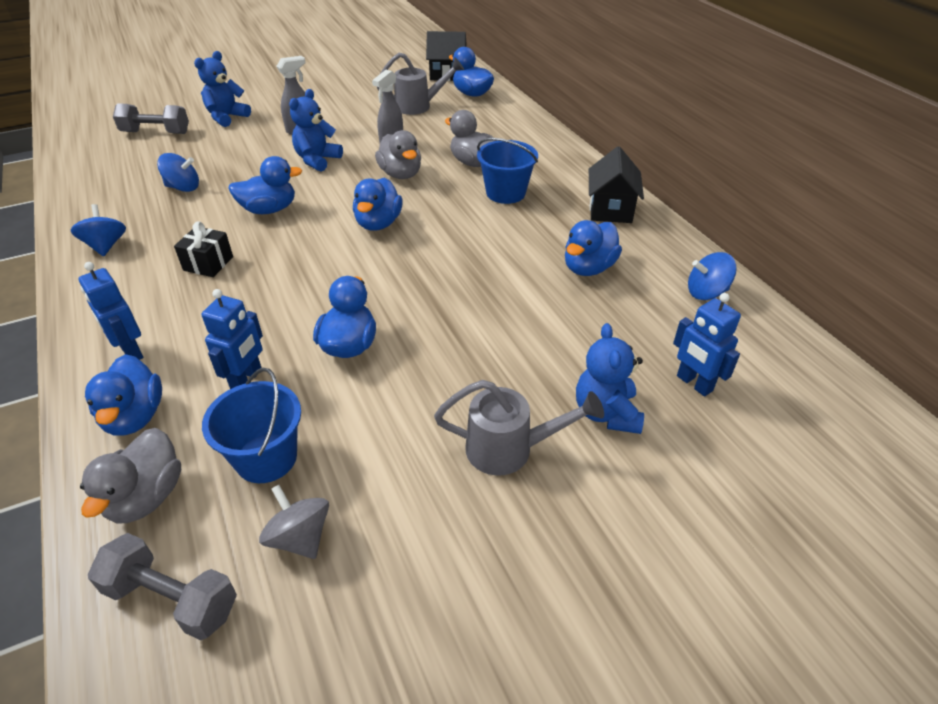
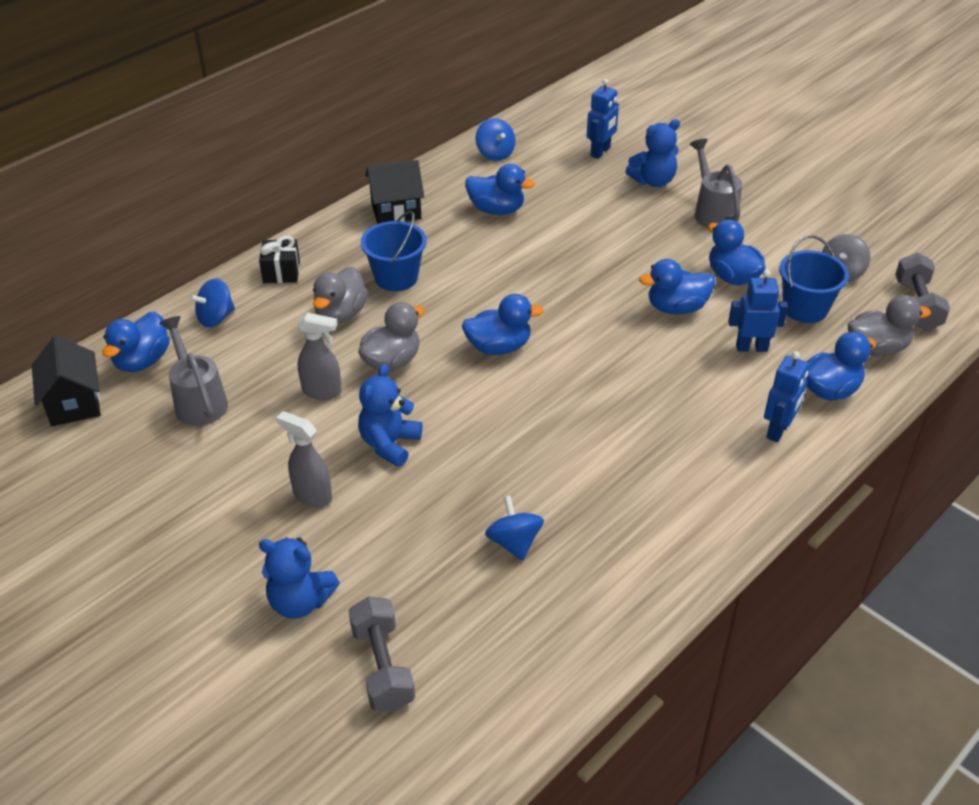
camera: 110 degrees left, 0 degrees up
(106, 246) = (663, 544): blue spinning top -> blue spinning top (215, 318)
(208, 263) = (637, 442): black gift -> black gift (281, 272)
(269, 209) = (518, 439): blue duck -> blue duck (732, 277)
(317, 160) = (389, 444): blue teddy bear -> blue teddy bear turned 105 degrees clockwise

